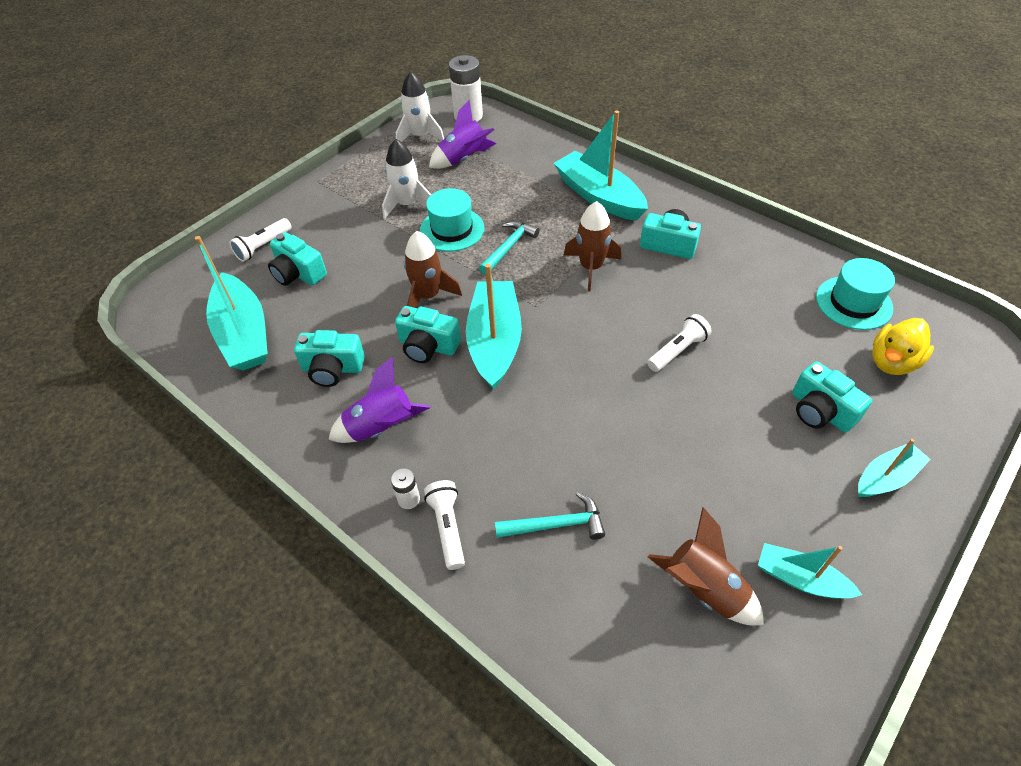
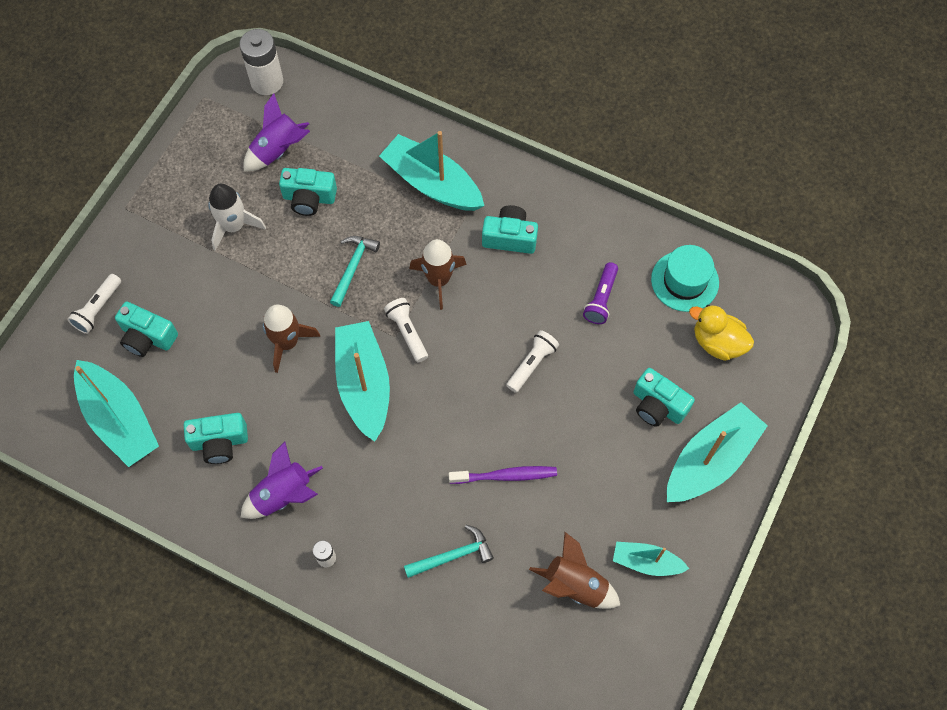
camera: 15 degrees left, 15 degrees up
(420, 136) = (220, 122): white rocket -> none
(428, 346) = (302, 401): turquoise camera -> turquoise camera (309, 198)
(448, 527) = (365, 576): white flashlight -> white flashlight (407, 332)
(452, 229) = (289, 253): turquoise hat -> none
(633, 451) = (505, 476): none -> purple toothbrush
(759, 305) = (601, 299): none -> purple flashlight
(886, 477) = (710, 460): turquoise boat -> turquoise boat, size x1.78
(892, 362) = (717, 342): yellow duck -> yellow duck turned 90 degrees clockwise

